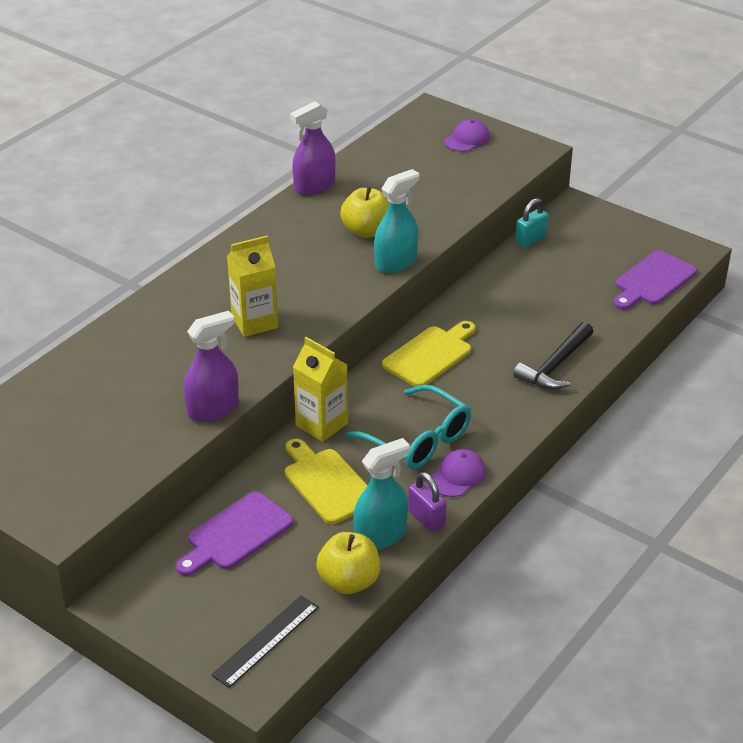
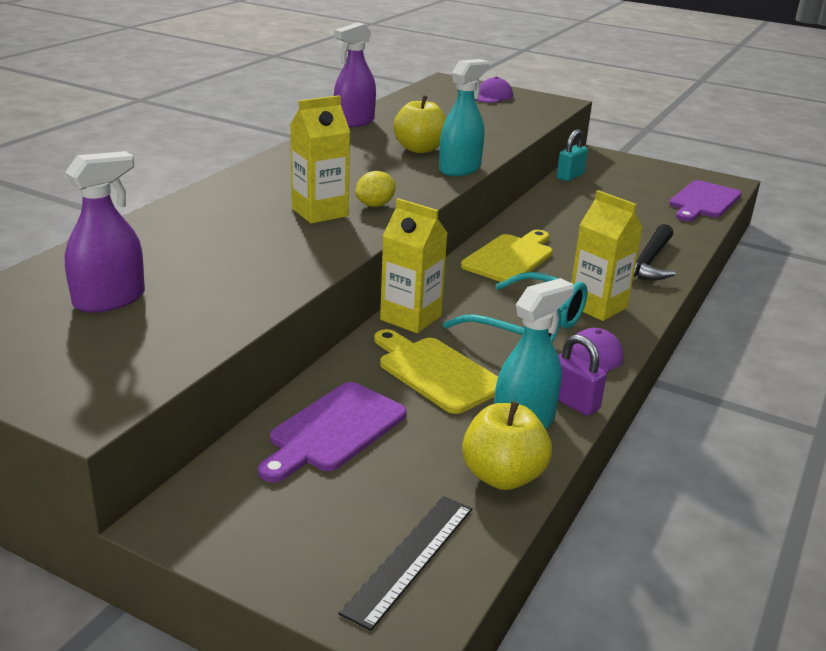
camera: 10 degrees left, 10 degrees down
(213, 409) = (288, 284): purple spray bottle -> purple spray bottle (109, 299)
(304, 313) = (375, 205): none -> yellow lemon
(487, 417) = (597, 306): none -> yellow carton

